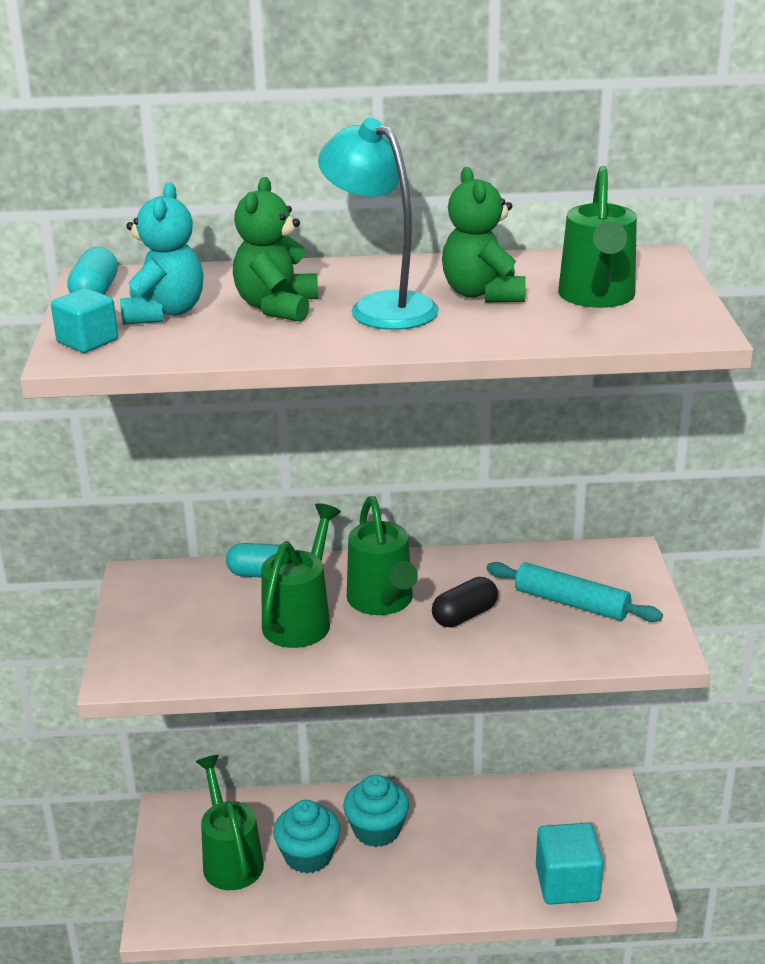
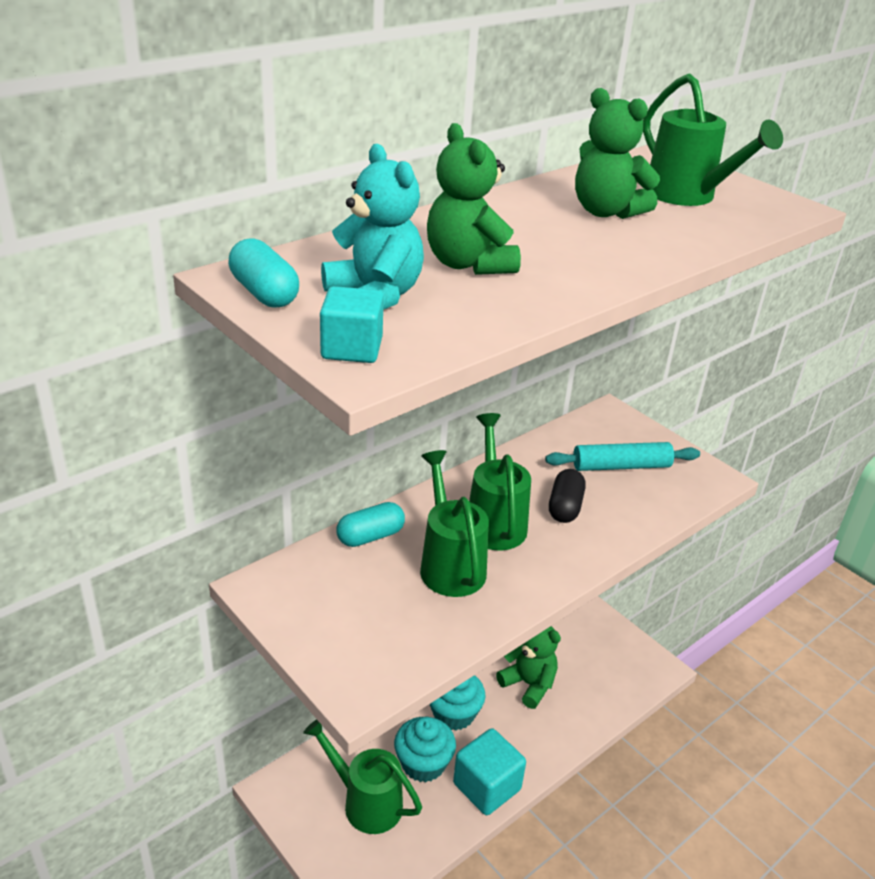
camera: 40 degrees left, 5 degrees up
(381, 306) = (552, 242): turquoise lamp -> none
(382, 602) = (494, 521): green watering can -> green watering can turned 135 degrees counterclockwise
(475, 841) = (528, 684): none -> green teddy bear
(567, 883) = (614, 684): turquoise cube -> turquoise cube (487, 786)

